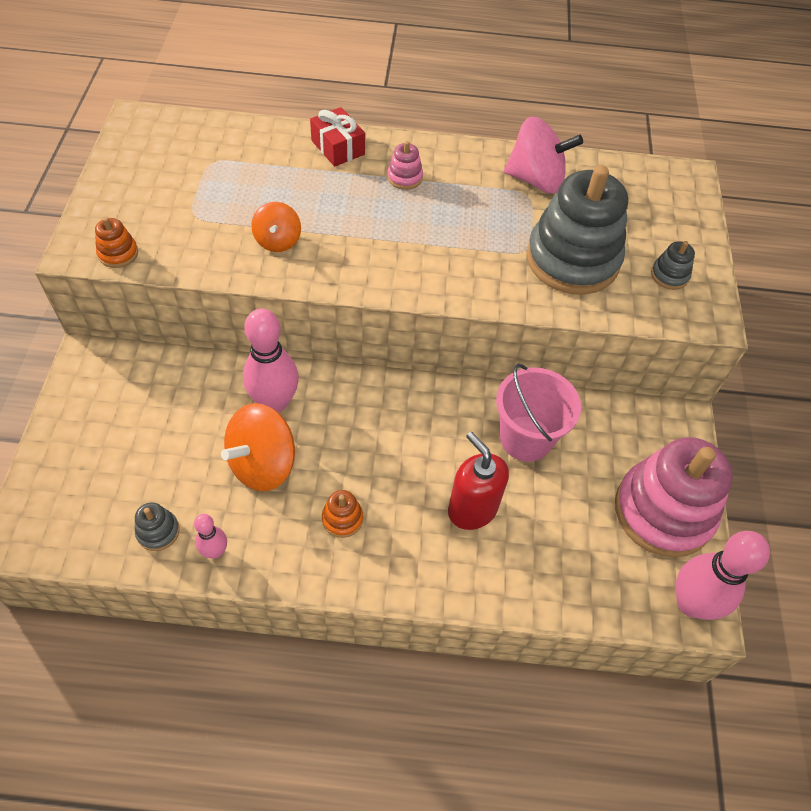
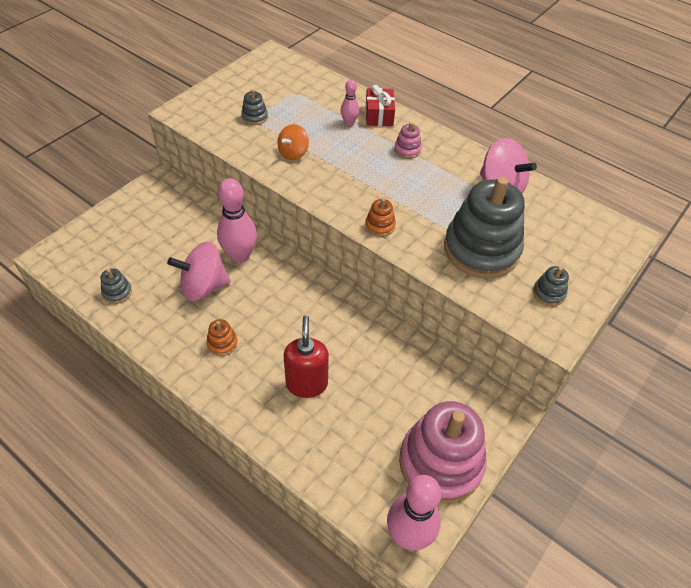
camera: 35 degrees right, 5 degrees down
(118, 253) = (198, 122): orange stacking toy -> orange stacking toy (380, 226)
(188, 214) = (254, 117): none -> grey stacking toy
(215, 551) = (137, 320): pink bowling pin -> pink bowling pin (349, 122)
(263, 464) = (203, 287): orange spinning top -> pink spinning top
(526, 438) = (380, 360): pink bucket -> none

